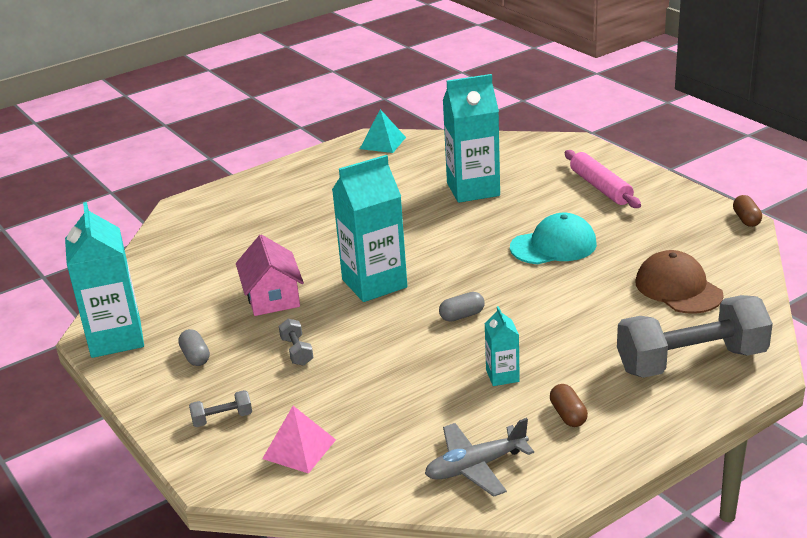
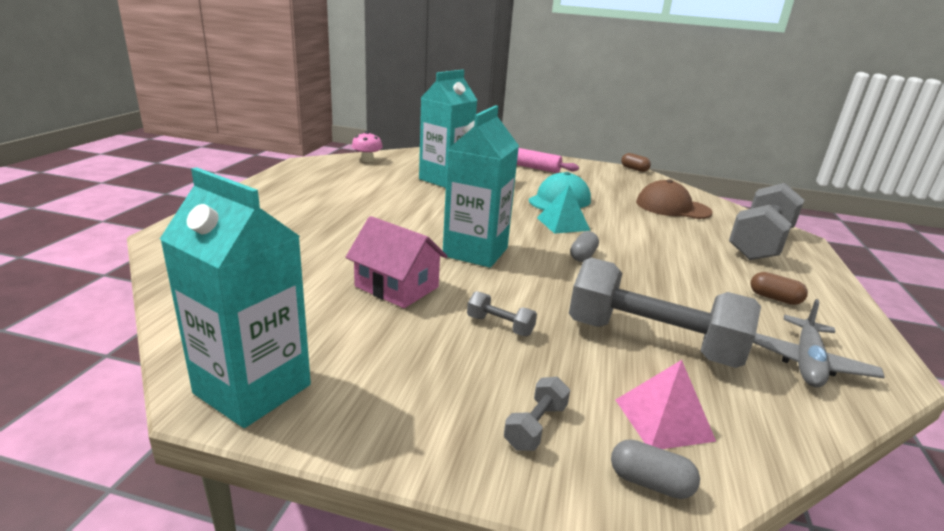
camera: 45 degrees left, 5 degrees down
(195, 356) = (397, 370): grey capsule -> grey capsule (650, 482)
(383, 143) = (323, 164): turquoise pyramid -> turquoise pyramid (563, 224)
(383, 403) = (651, 341): none -> grey dumbbell
(432, 144) = (367, 160): none -> pink mushroom
(502, 376) = (687, 287): turquoise carton -> none

